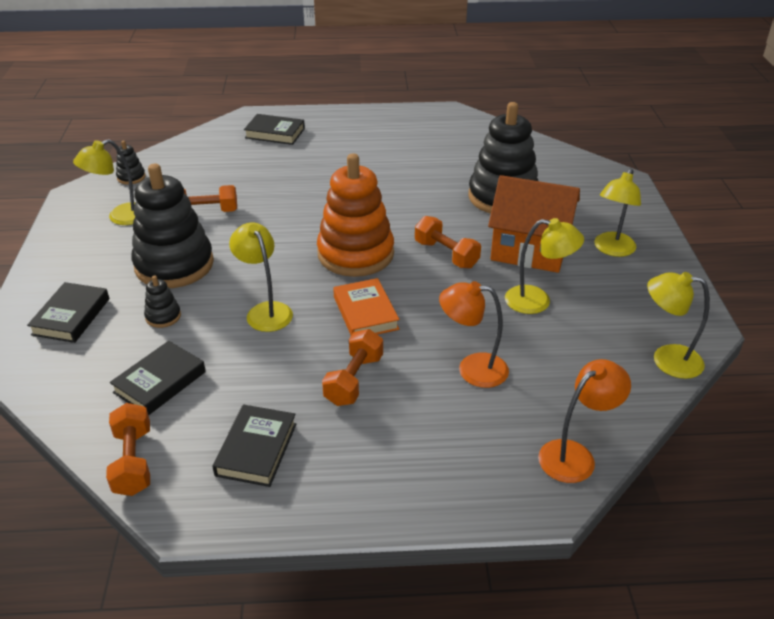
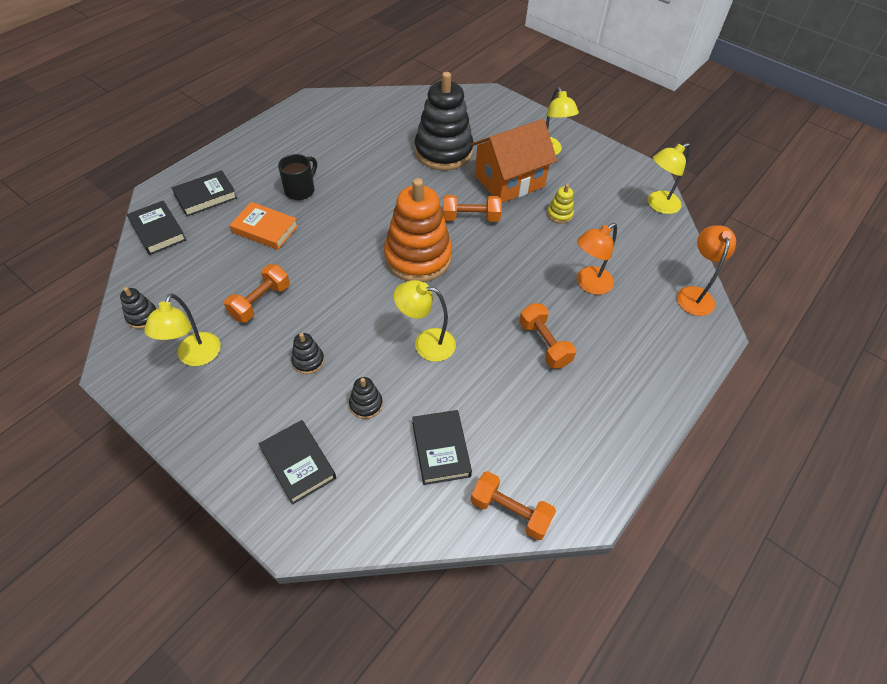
camera: 50 degrees left, 15 degrees up
(174, 265) = (308, 361): black stacking toy -> black stacking toy, size x0.41
(256, 449) = (561, 434): black book -> black book (158, 231)
(343, 163) = (300, 190): none -> black mug
(365, 313) = (485, 295): orange book -> orange book (265, 229)
(537, 301) = (559, 214): yellow lamp -> yellow stacking toy

